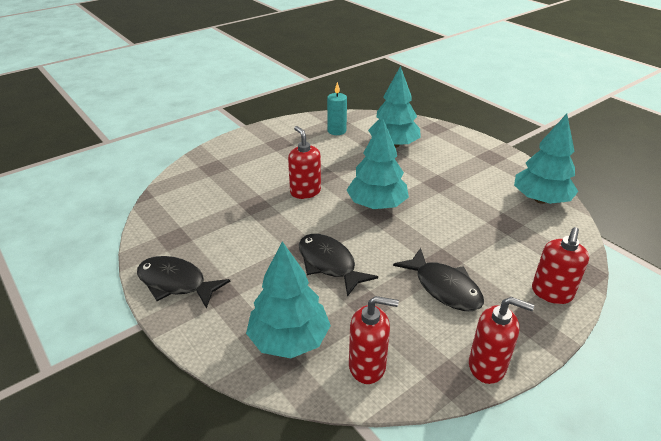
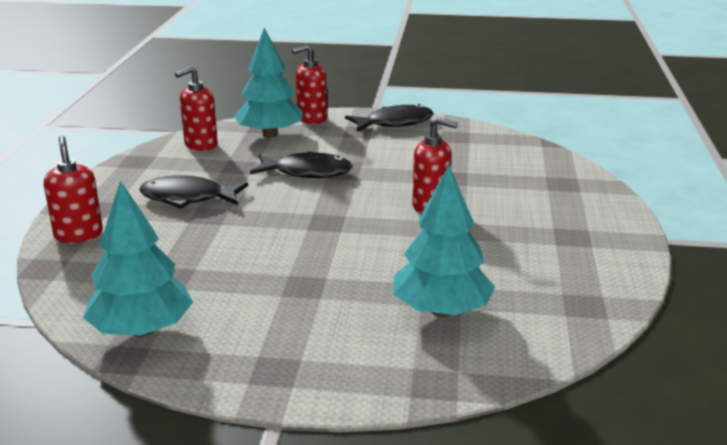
camera: 135 degrees right, 10 degrees down
(336, 131) = (551, 290): turquoise candle -> none
(377, 205) = (338, 228): turquoise tree -> none
(487, 366) = (112, 174): red soap dispenser -> red soap dispenser (311, 119)

